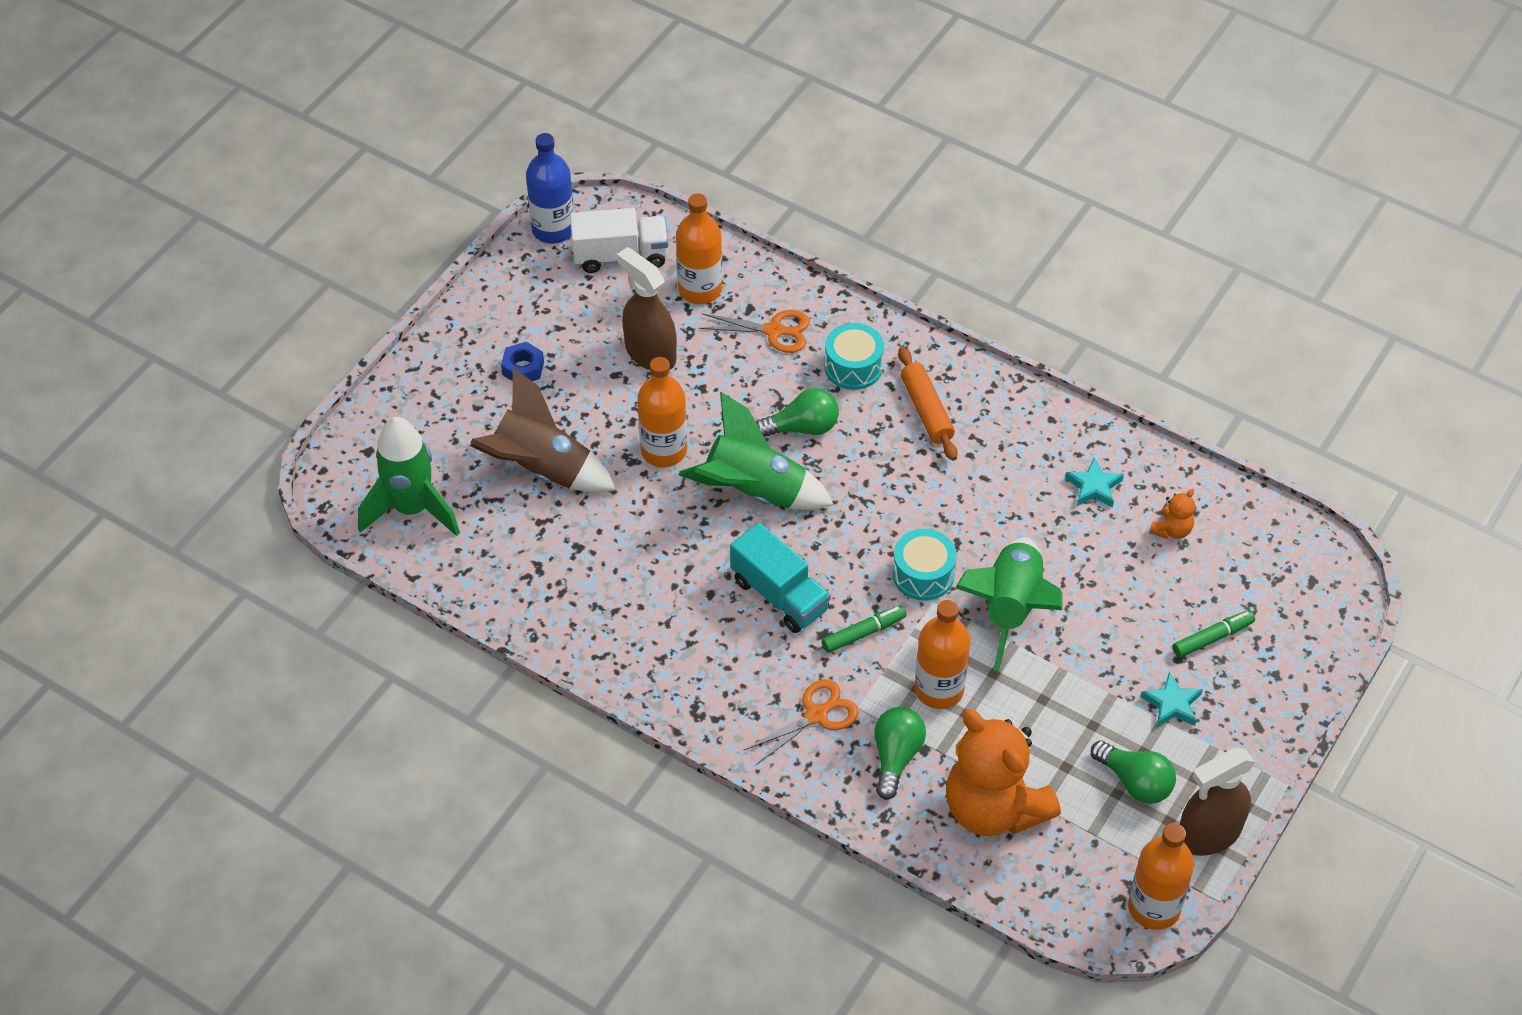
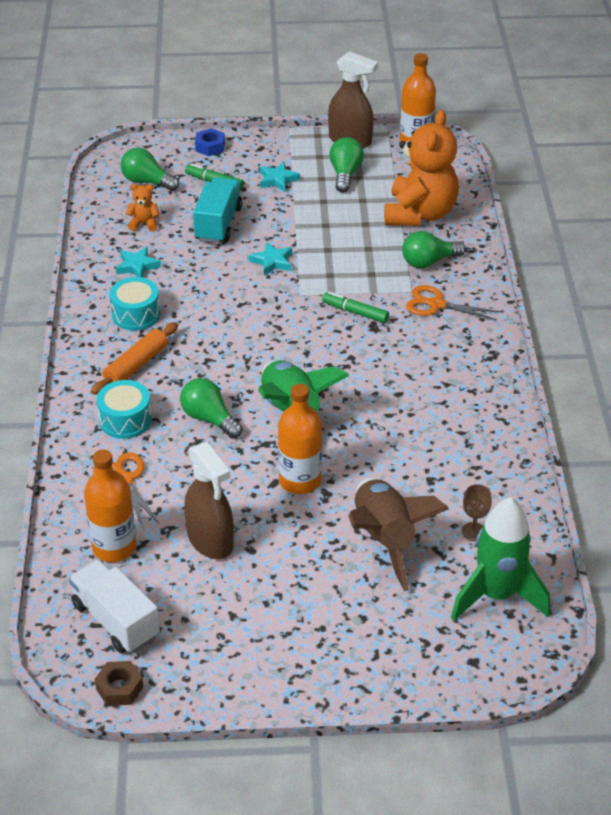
camera: 125 degrees left, 10 degrees down
(491, 538) = (473, 531): none -> brown goblet
(523, 368) = (296, 612): blue nut -> blue nut (210, 147)
(553, 229) = (119, 688): blue bottle -> brown nut
(650, 353) = (210, 540): brown spray bottle -> brown spray bottle turned 45 degrees counterclockwise
(779, 595) = (365, 361): turquoise truck -> turquoise truck (218, 224)
(923, 574) = (282, 307): turquoise drum -> turquoise drum (136, 314)
(939, 689) = (363, 265): orange bottle -> none
(1010, 609) = (272, 261): green rocket -> turquoise star
(1258, 573) = (147, 182): none -> green light bulb

